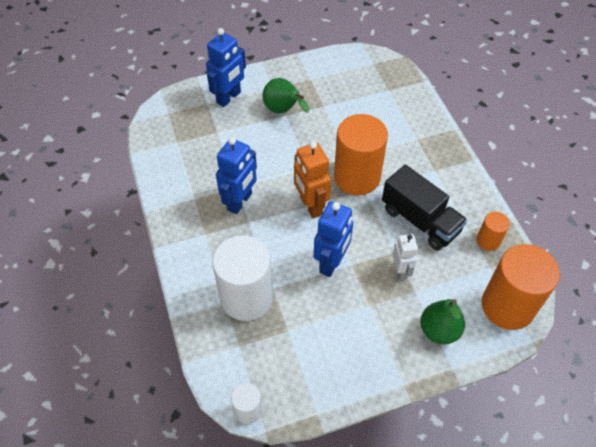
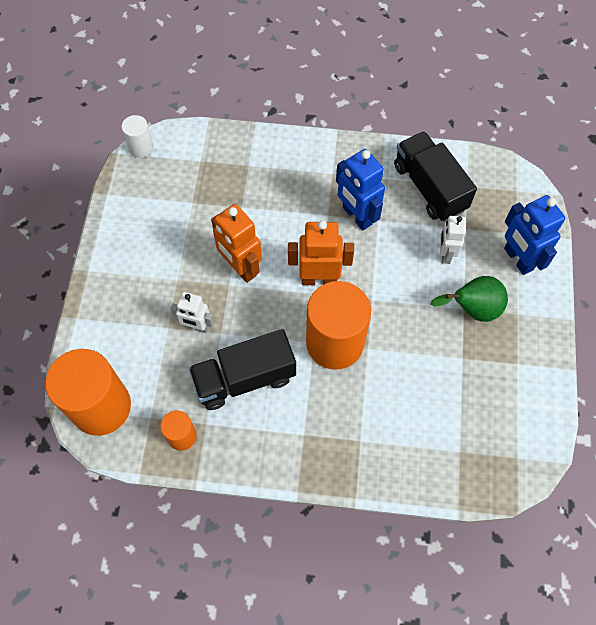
camera: 115 degrees right, 10 degrees up
(189, 164) = (429, 187): none -> black truck
(246, 137) = (445, 254): none -> white robot
(246, 297) = (243, 183): white cylinder -> none
(331, 263) = (240, 268): blue robot -> orange robot
(439, 330) = (116, 327): green pear -> none

